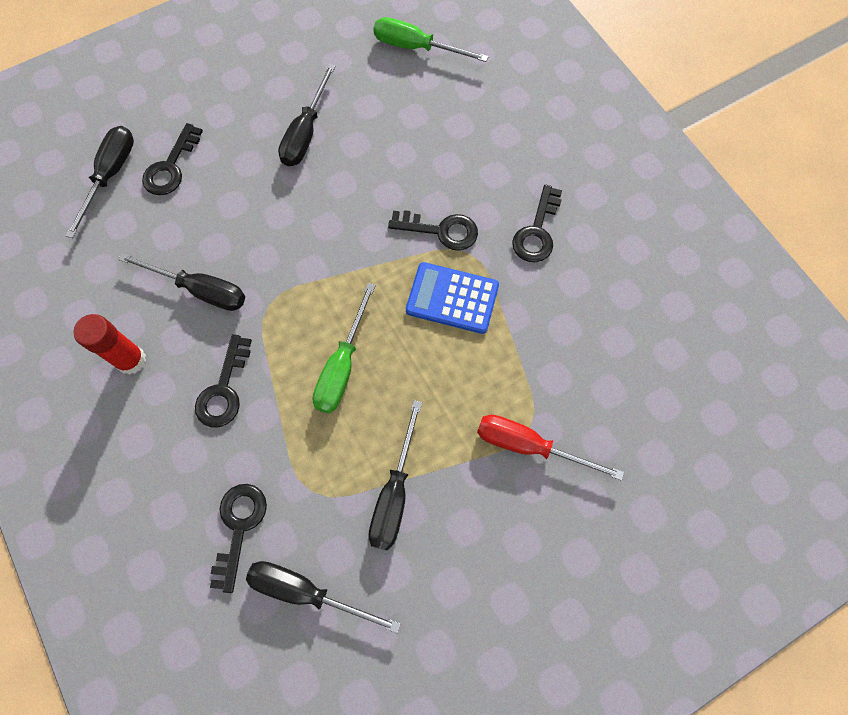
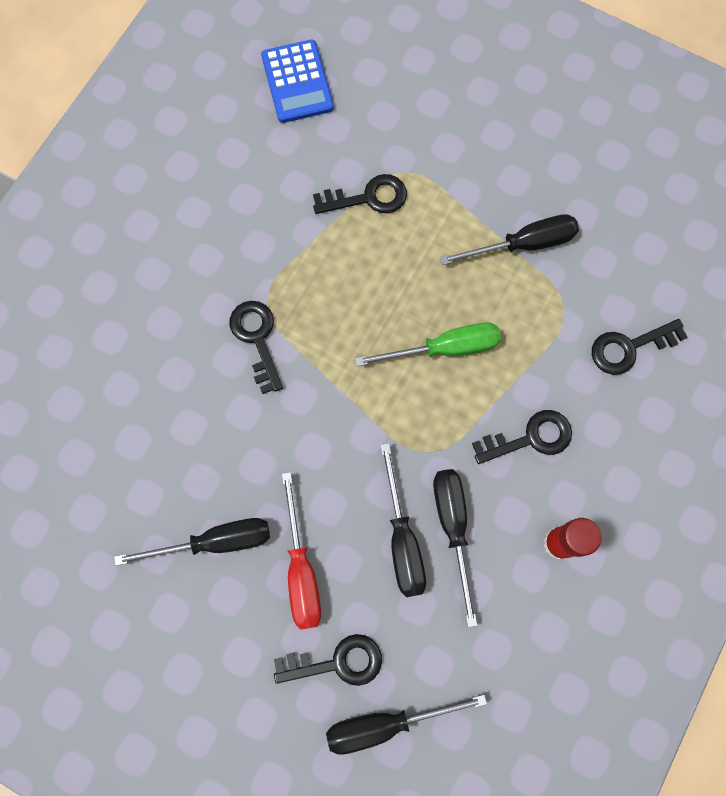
camera: 120 degrees left, 5 degrees up
(306, 591) = (638, 266): black screwdriver -> black screwdriver (402, 539)
(416, 48) = (36, 490): green screwdriver -> none
(452, 298) = (322, 291): blue calculator -> blue calculator (297, 82)
(529, 446) = (419, 165): red screwdriver -> red screwdriver (301, 570)
(537, 231) = (209, 253): black key -> black key (368, 198)

